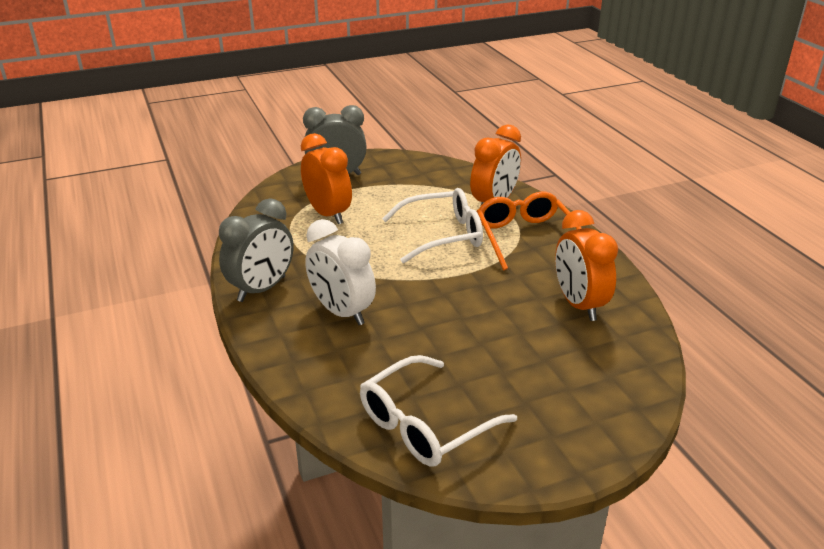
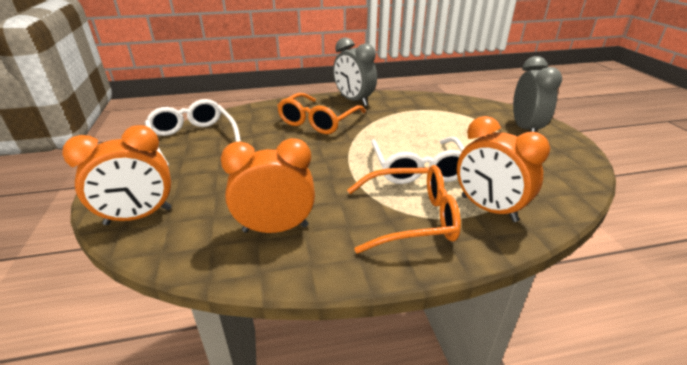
camera: 100 degrees right, 0 degrees up
(328, 214) = (453, 122): orange clock -> orange clock (138, 216)
(342, 312) = (318, 121): white clock -> orange glasses

